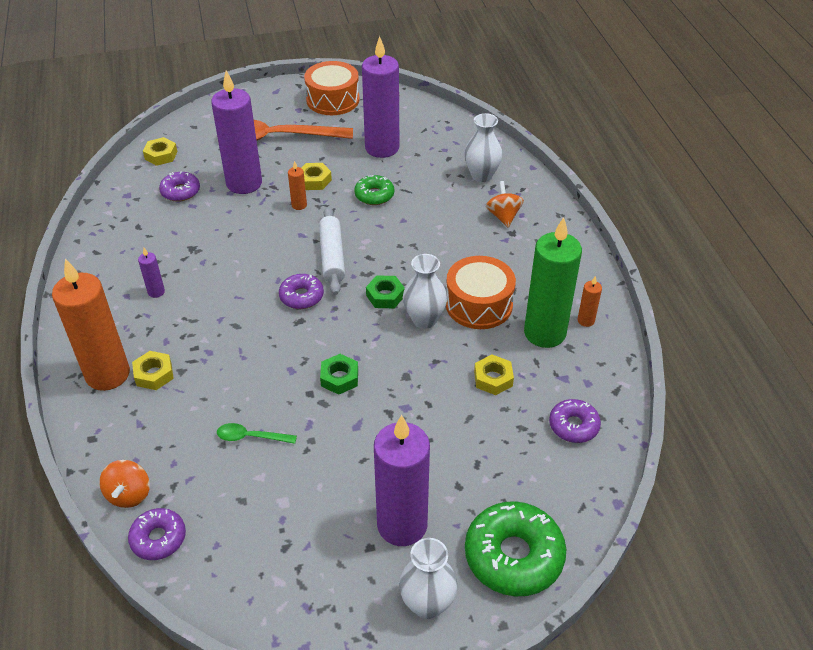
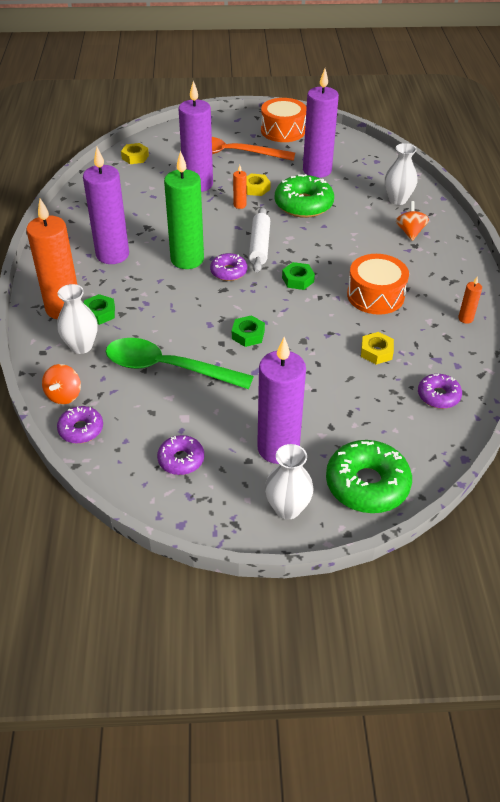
camera: 10 degrees right, 0 degrees up
(154, 374) = (99, 313): yellow nut -> green nut
(156, 292) = (112, 255): purple candle -> purple candle, size x2.39
(180, 191) = (145, 185): purple donut -> purple donut (181, 460)
(251, 437) = (167, 368): green spoon -> green spoon, size x2.30
(374, 195) = (303, 204): green donut -> green donut, size x1.76
(424, 319) = (327, 301): white vase -> white vase (81, 346)
(544, 333) = (428, 323): green candle -> green candle (187, 259)

